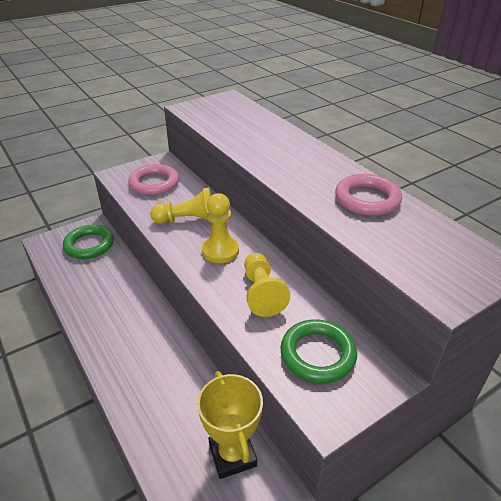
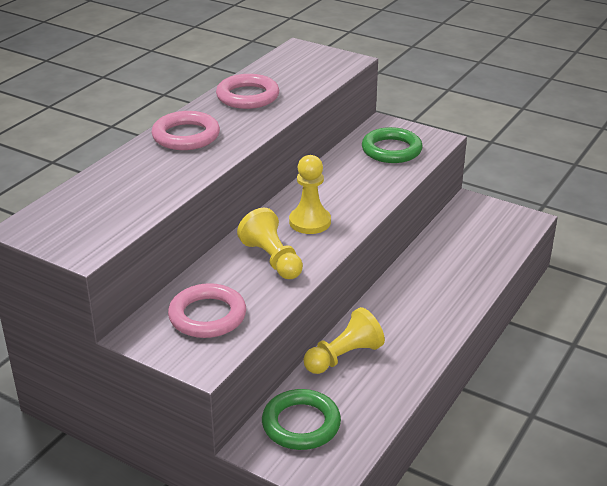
camera: 115 degrees left, 5 degrees down
(232, 455) = (467, 224): yellow trophy -> none
(262, 293) = (349, 186): yellow pawn -> yellow pawn (344, 356)
(305, 157) = (186, 136): none -> pink ring

